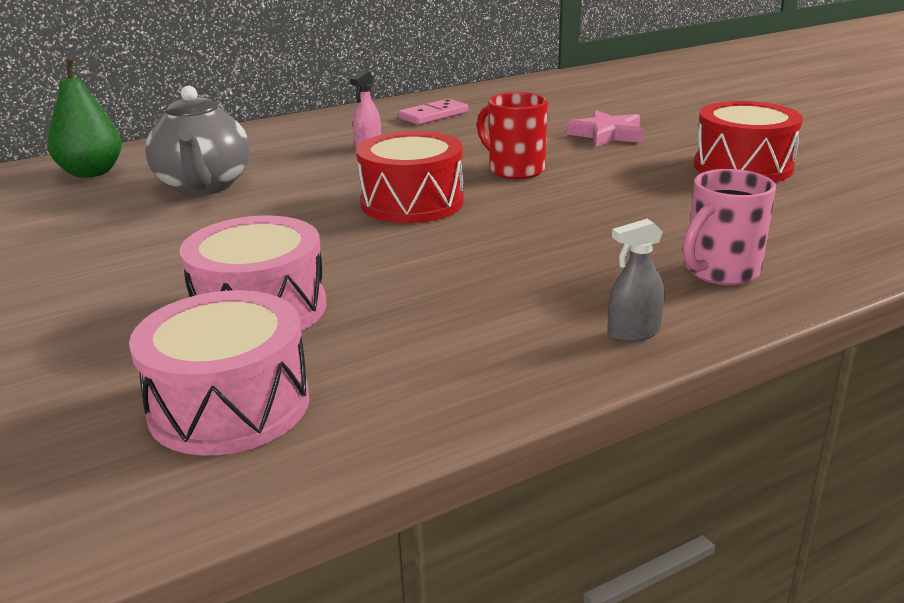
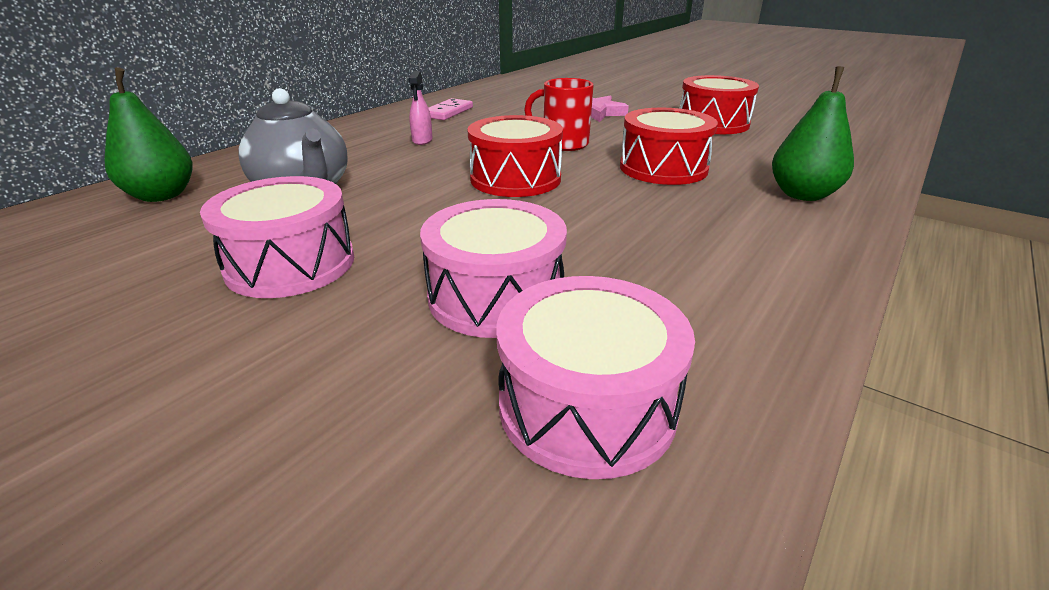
camera: 25 degrees left, 5 degrees up
(131, 250) = (291, 264): none -> pink drum
(592, 214) = (663, 168): none -> red drum
(633, 333) = (815, 250): grey spray bottle -> none
(720, 272) = (802, 195): pink mug -> green pear

